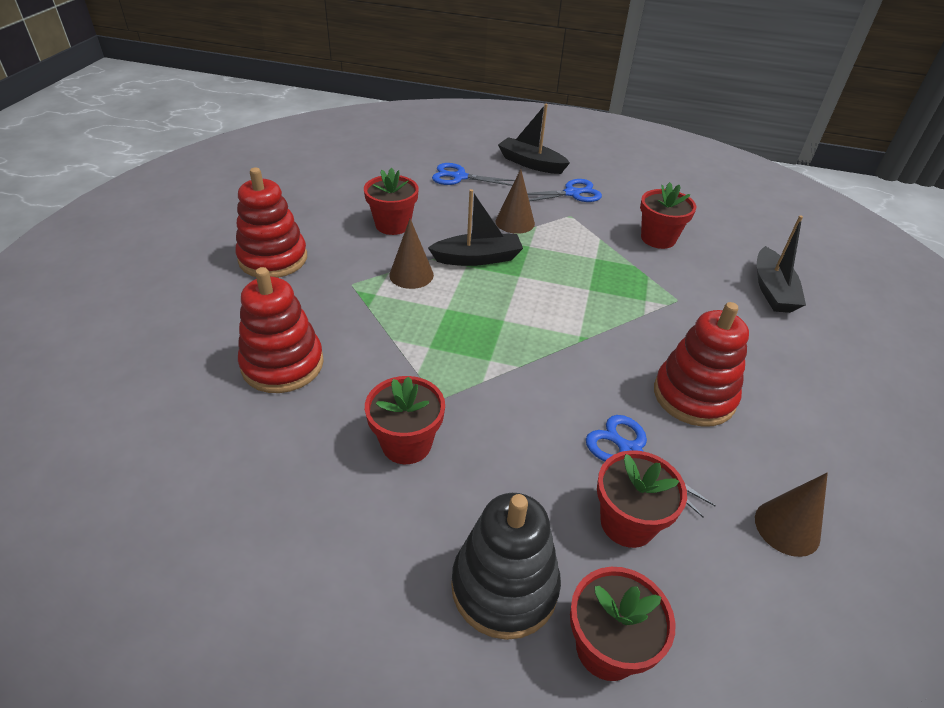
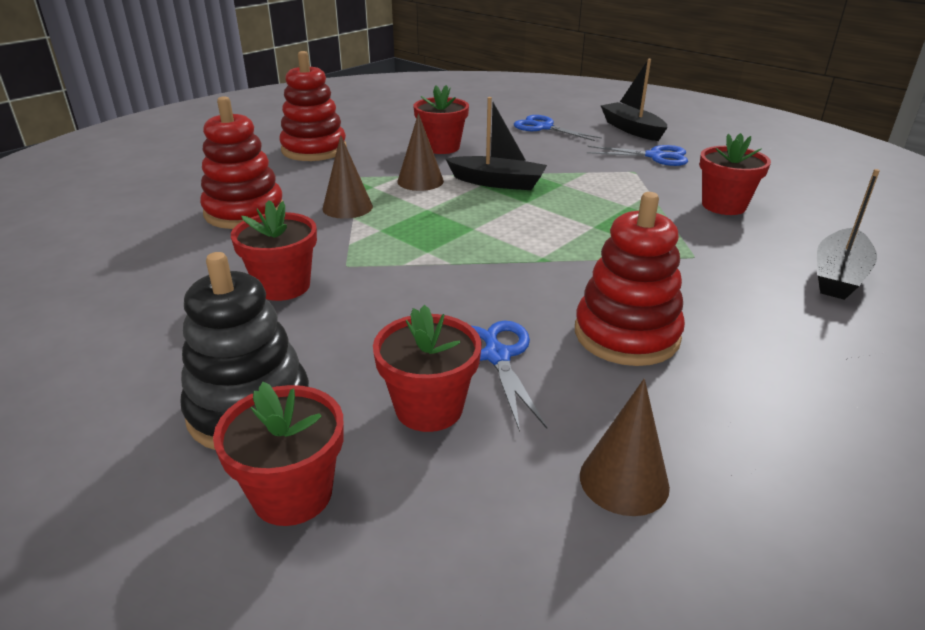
camera: 30 degrees right, 10 degrees down
(515, 222) = (566, 165): brown cone -> brown cone (347, 207)

